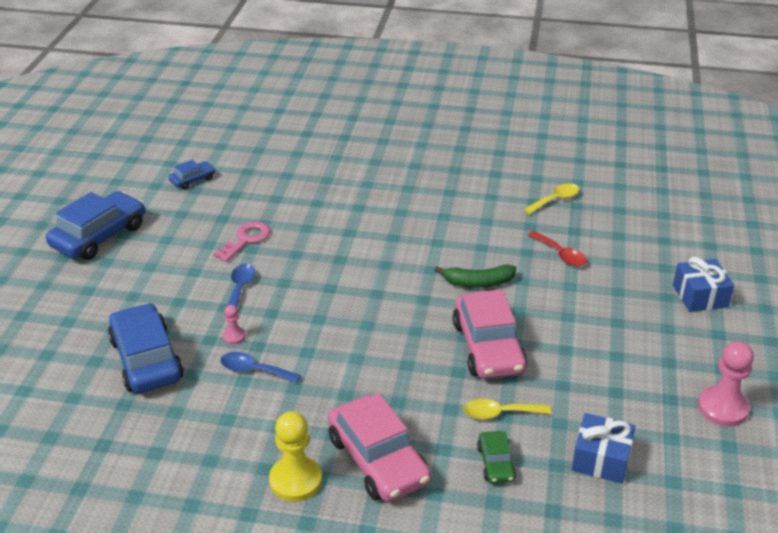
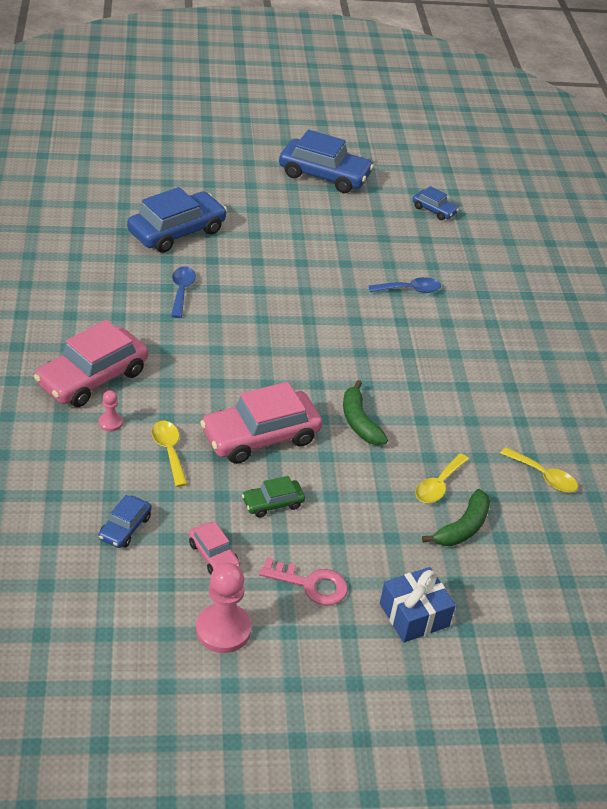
camera: 70 degrees right, 5 degrees up
(234, 336) = (220, 273): pink pawn -> pink pawn (110, 422)
(240, 289) = (285, 265): blue spoon -> blue spoon (410, 290)
(246, 239) = (358, 257): pink key -> pink key (311, 584)
(295, 480) = (60, 333): yellow pawn -> none
(496, 463) = (104, 453): green car -> green car (273, 503)
(560, 254) = (438, 485): red spoon -> yellow spoon
(601, 459) = (125, 528): blue gift -> blue car
(608, 252) = (462, 527): none -> green banana
(637, 401) = (213, 555): none -> pink car

